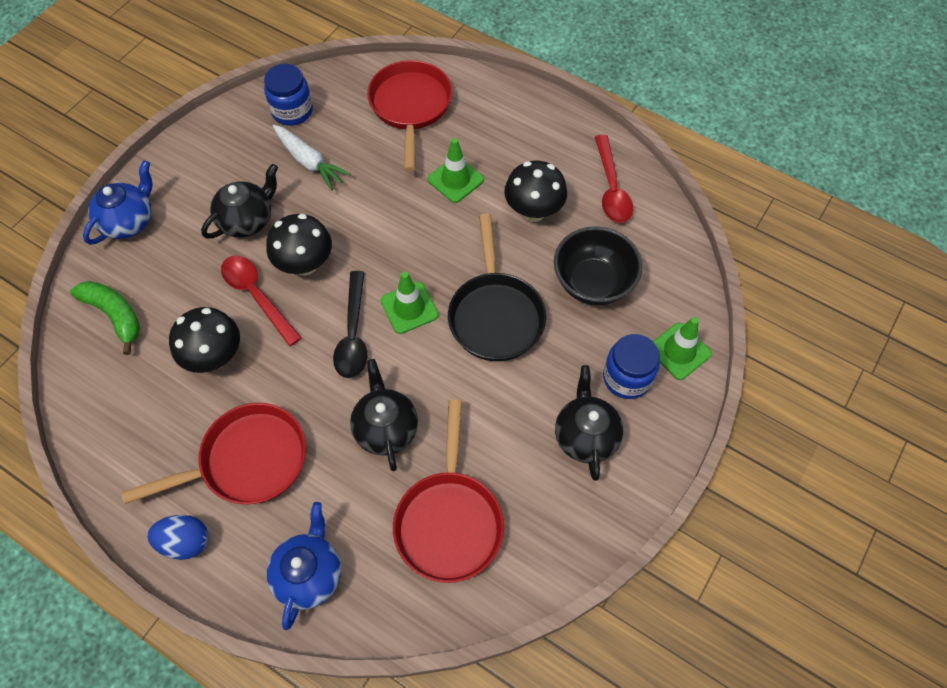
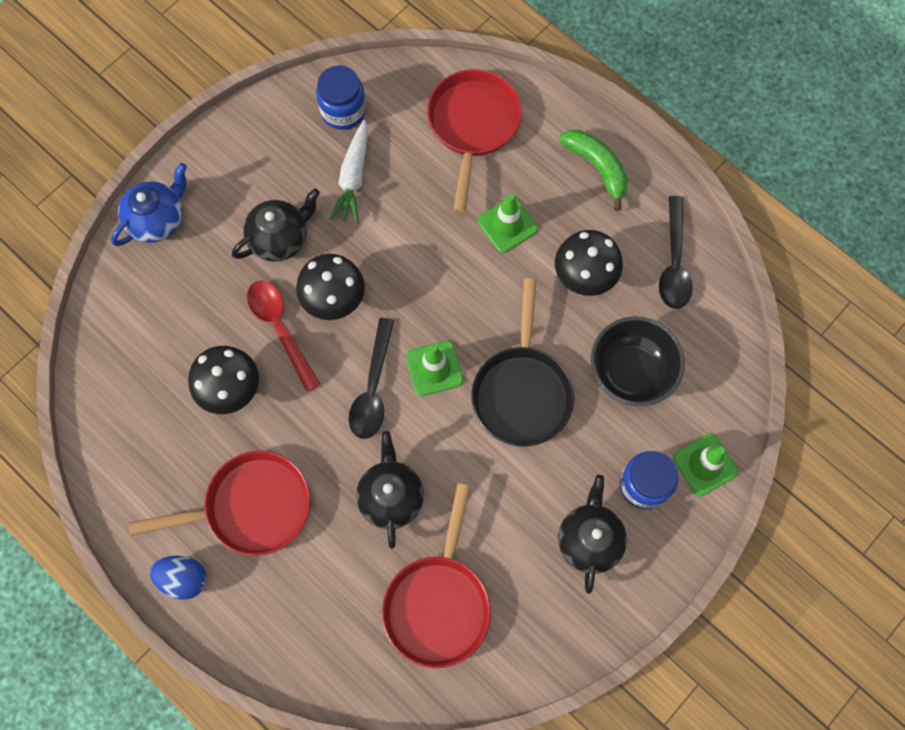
camera: 10 degrees right, 10 degrees up
(114, 315) = (135, 326): green banana -> green banana (597, 168)
(309, 162) = (353, 177): white carrot -> white carrot turned 45 degrees clockwise
(309, 574) = (297, 632): blue teapot -> none
(611, 188) = (674, 262): red spoon -> black spoon

